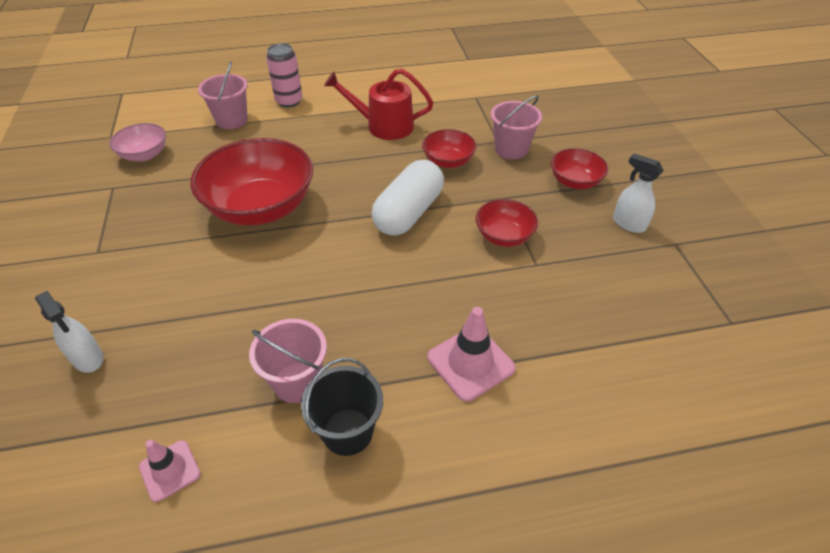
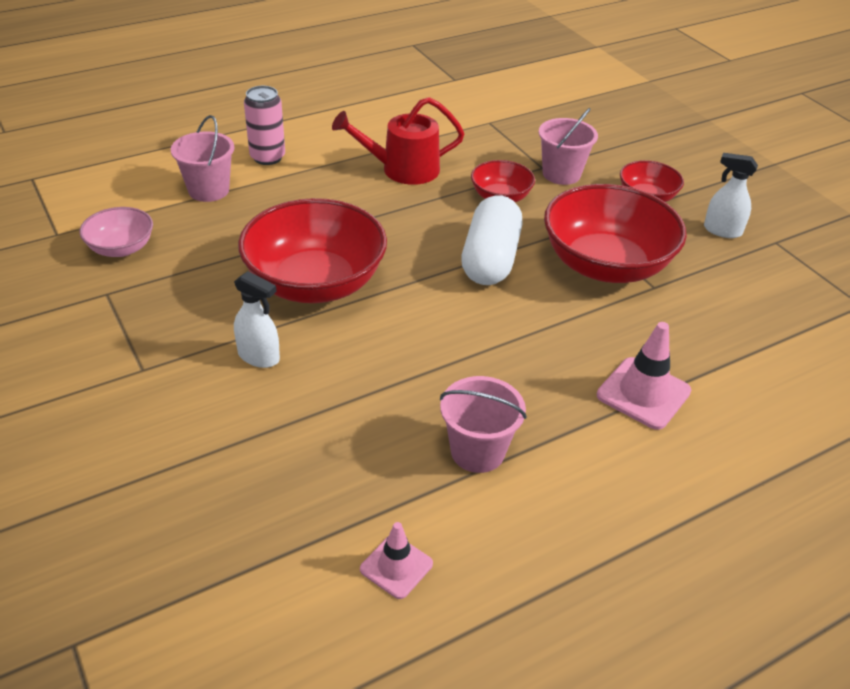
camera: 20 degrees left, 5 degrees down
(88, 358) = (219, 483): white spray bottle -> white spray bottle (259, 357)
(347, 432) = (560, 484): black bucket -> none
(504, 236) = (605, 265): red bowl -> red bowl, size x1.97

